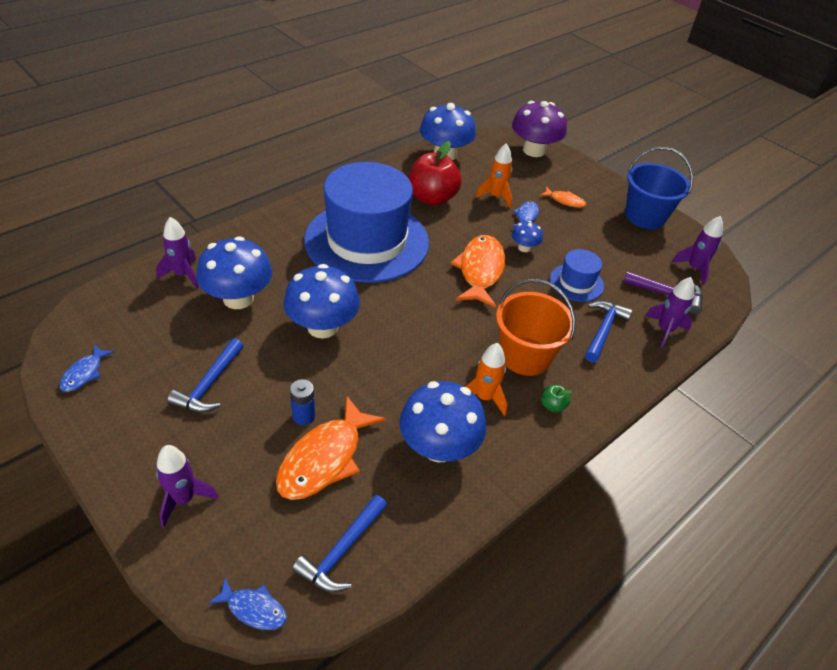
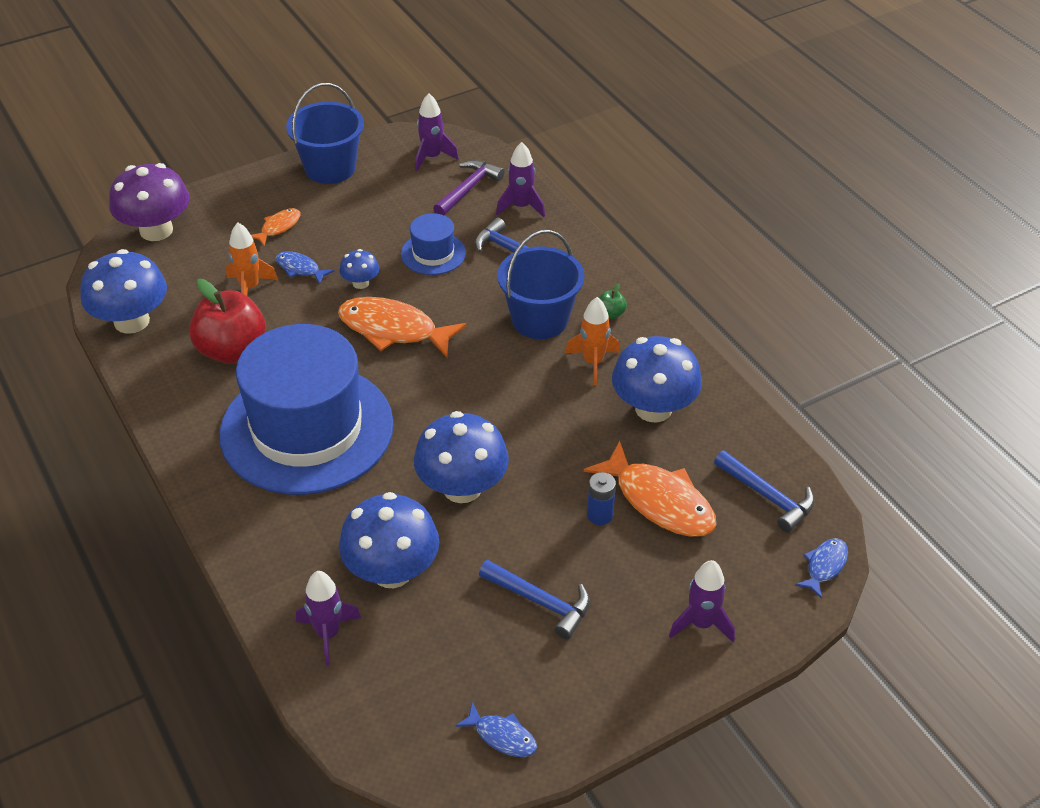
camera: 75 degrees left, 0 degrees up
(525, 356) = (540, 319): orange bucket -> blue bucket

